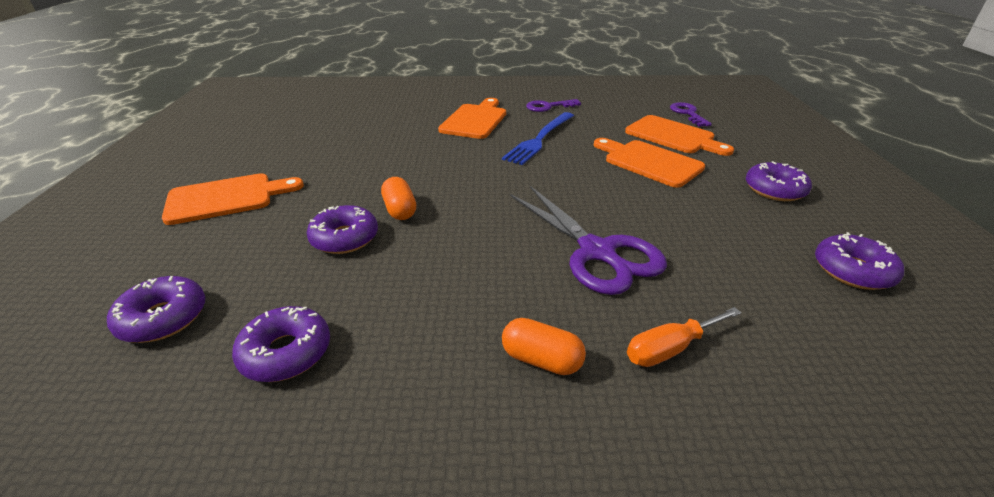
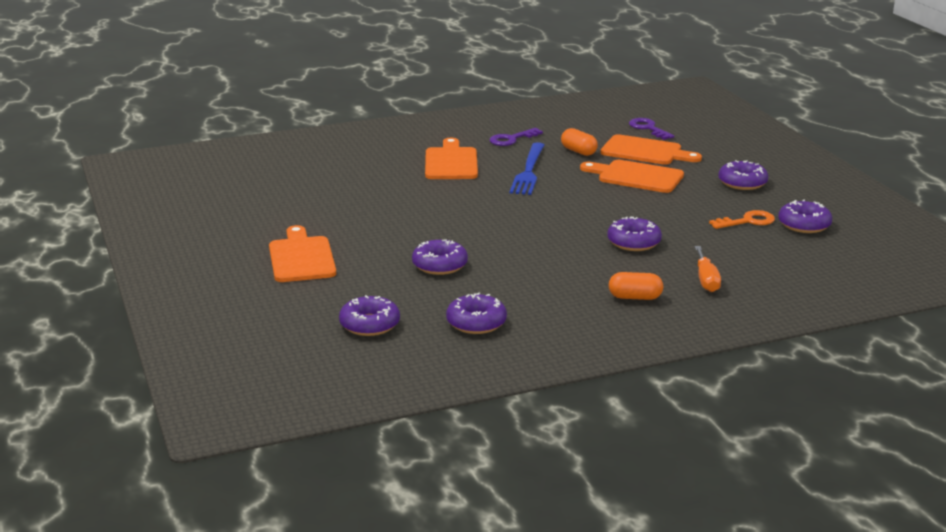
camera: 20 degrees left, 10 degrees down
(226, 198) = (301, 258): orange cutting board -> orange cutting board turned 60 degrees counterclockwise
(400, 210) = (461, 242): orange capsule -> orange capsule (578, 151)
(597, 252) = (634, 242): purple scissors -> purple donut
(670, 348) = (706, 280): orange screwdriver -> orange screwdriver turned 45 degrees counterclockwise
(767, 248) = (747, 221): none -> orange key

